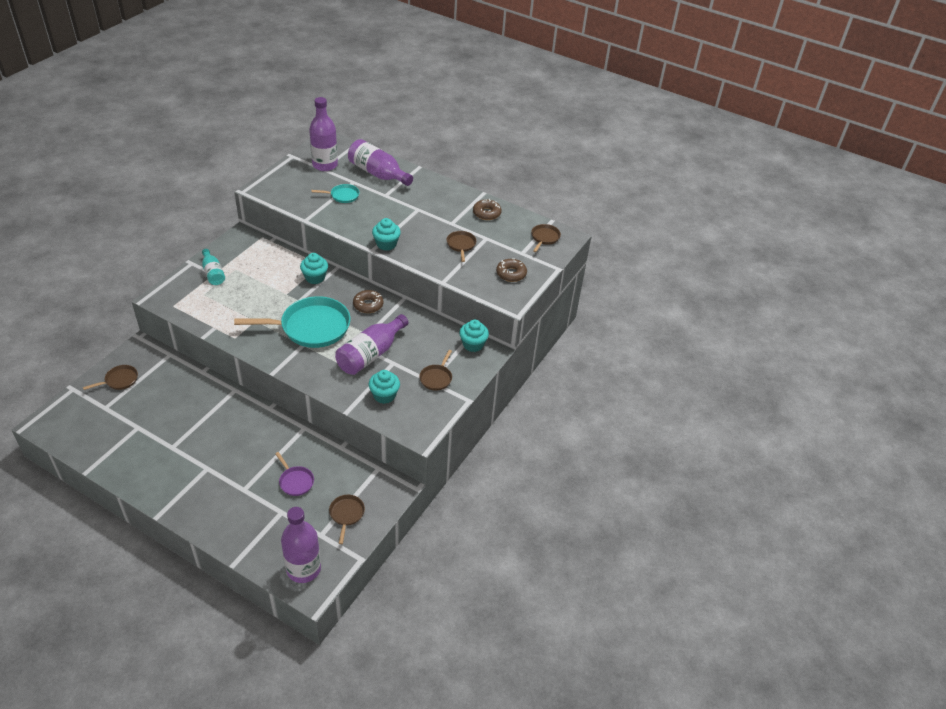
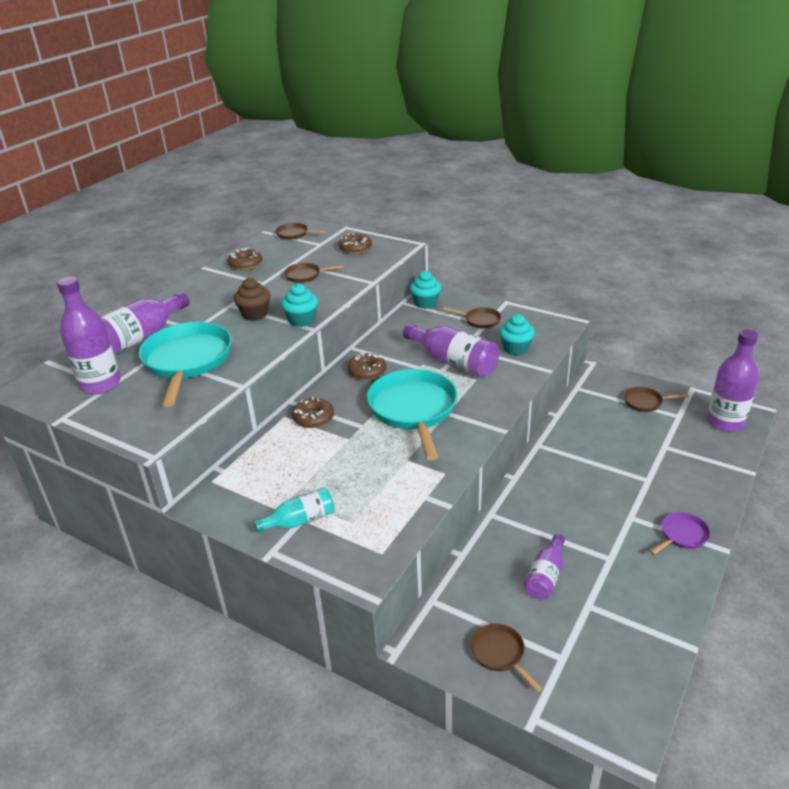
camera: 85 degrees left, 10 degrees down
(169, 410) = (545, 576): none -> purple bottle
(295, 481) = (619, 441): purple pan -> purple pan (682, 535)
(315, 278) = (313, 418): turquoise cupcake -> brown donut
(343, 196) = (187, 361): turquoise pan -> turquoise pan, size x2.17
(401, 221) = (255, 314): none -> brown cupcake

